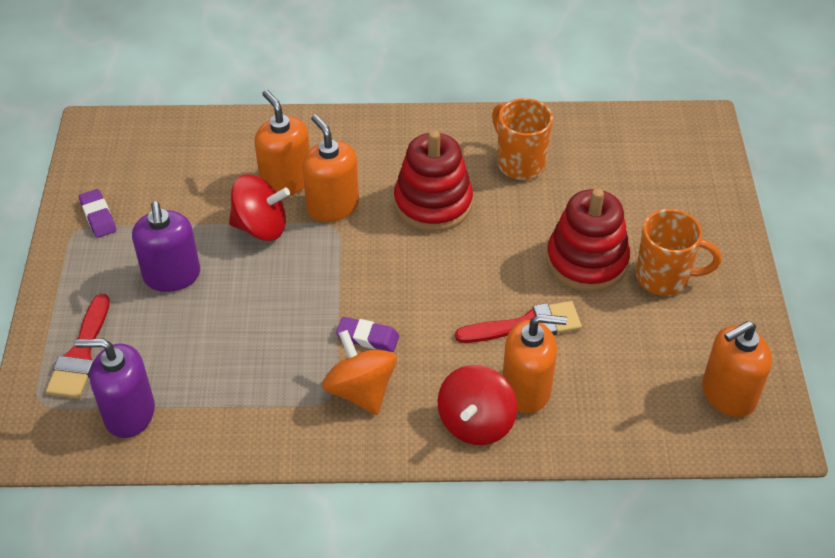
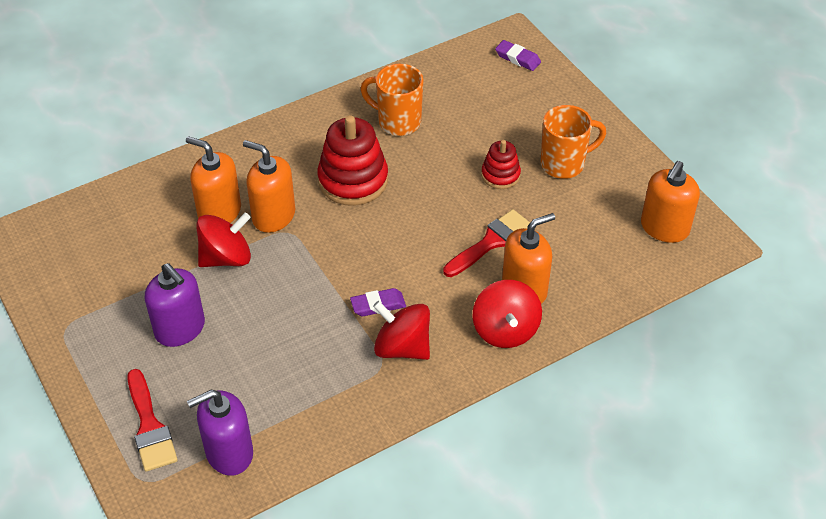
camera: 30 degrees left, 0 degrees up
(98, 216) = (76, 309): purple eraser -> purple eraser (517, 58)
(360, 390) = (402, 347): orange spinning top -> red spinning top
(586, 261) = (500, 175): red stacking toy -> red stacking toy, size x0.56

